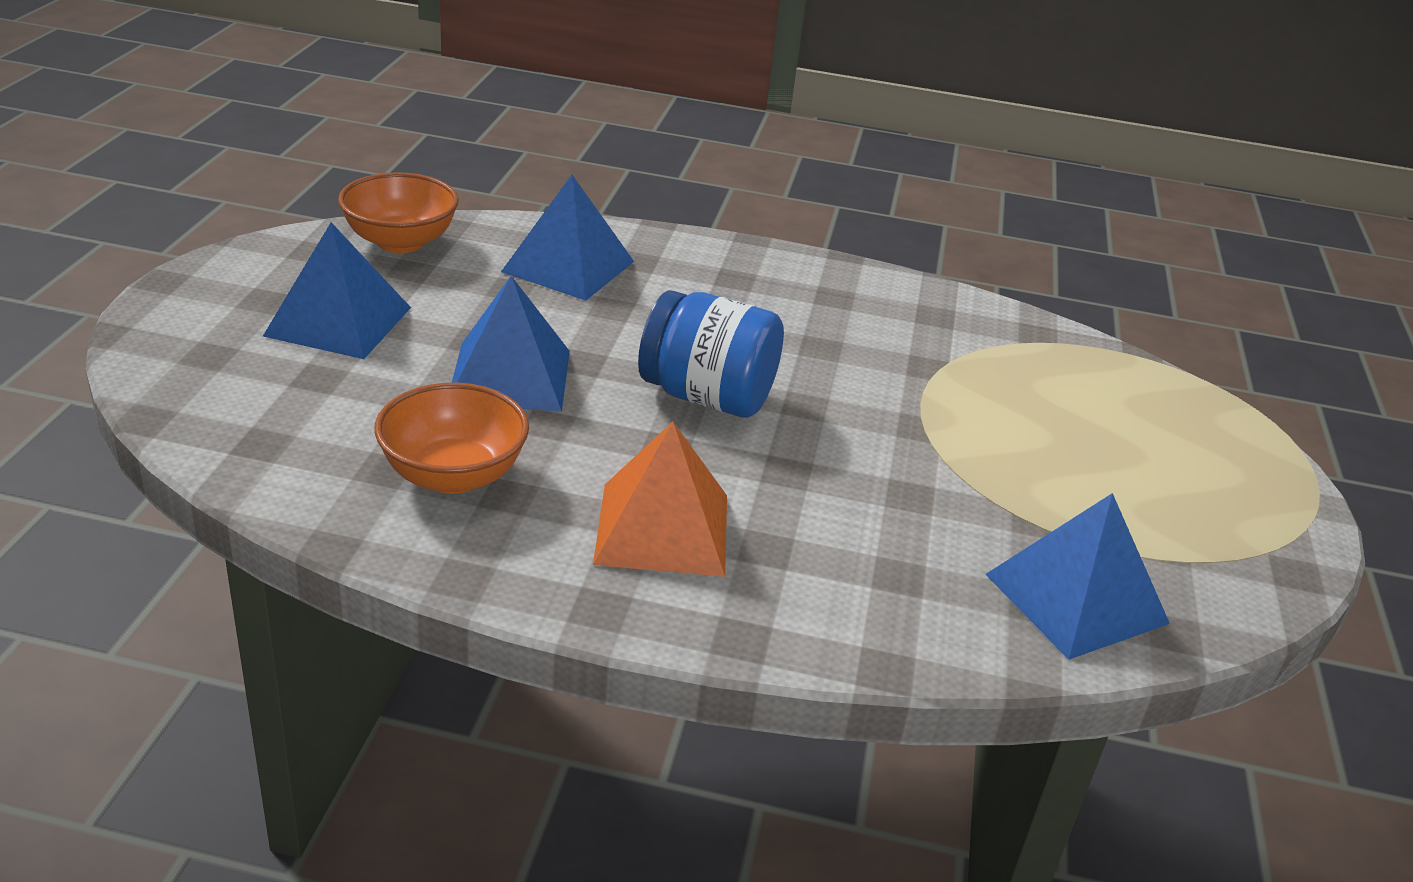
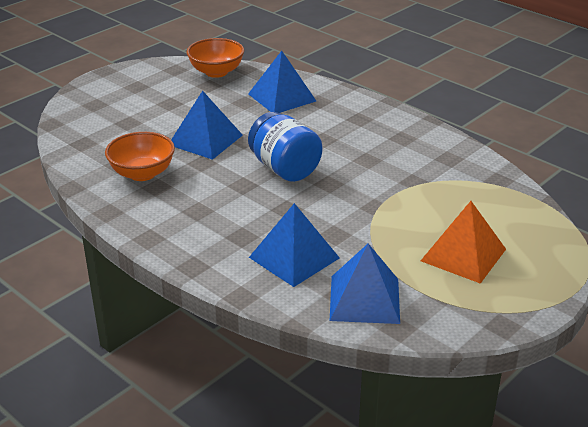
camera: 35 degrees right, 0 degrees up
(339, 321) = (157, 101): blue pyramid -> blue pyramid (294, 257)
(662, 529) = (205, 216): orange pyramid -> orange pyramid (463, 255)

